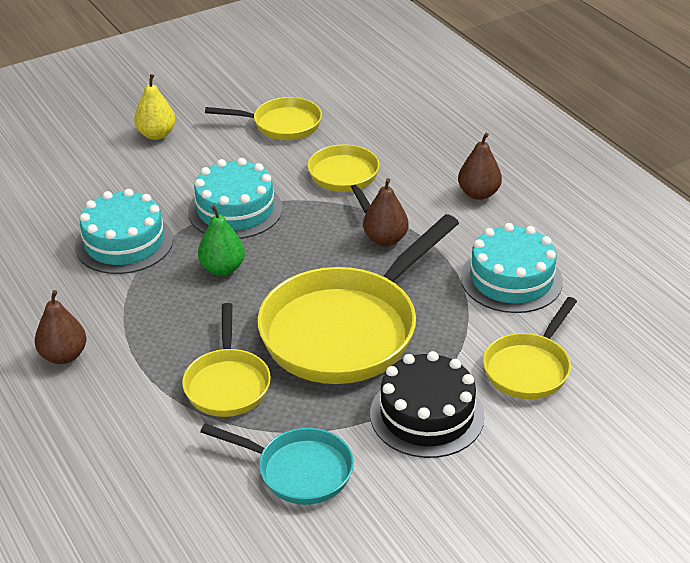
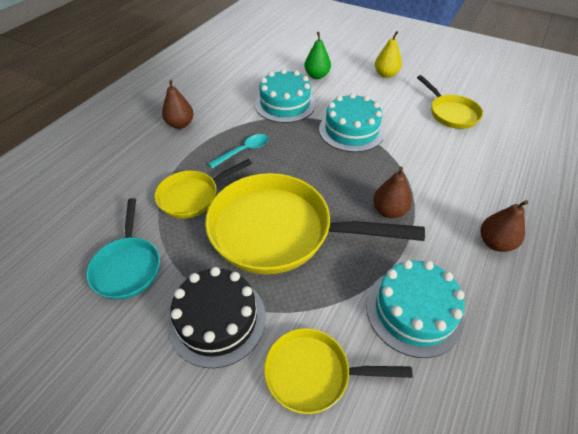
camera: 60 degrees right, 10 degrees up
(184, 313) = (243, 151): none -> turquoise spoon
(222, 268) = (294, 149): green pear -> green pear (317, 76)
(345, 178) = (431, 163): yellow pan -> none

